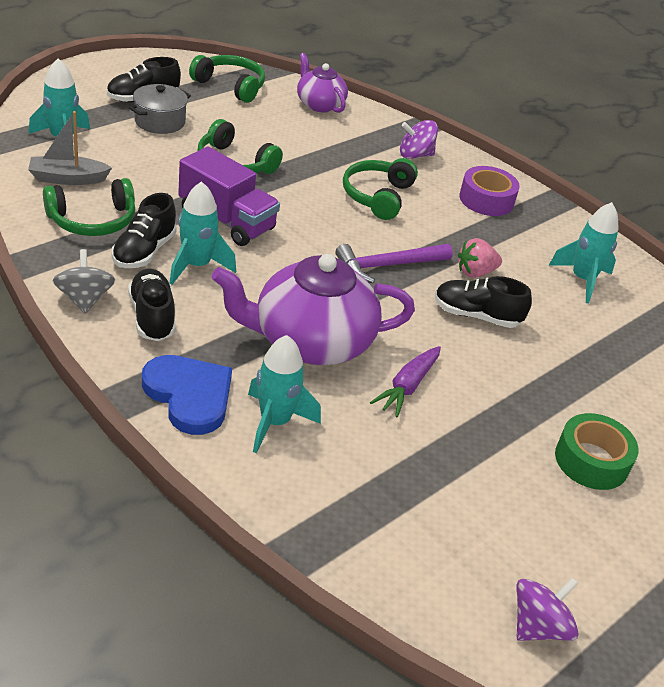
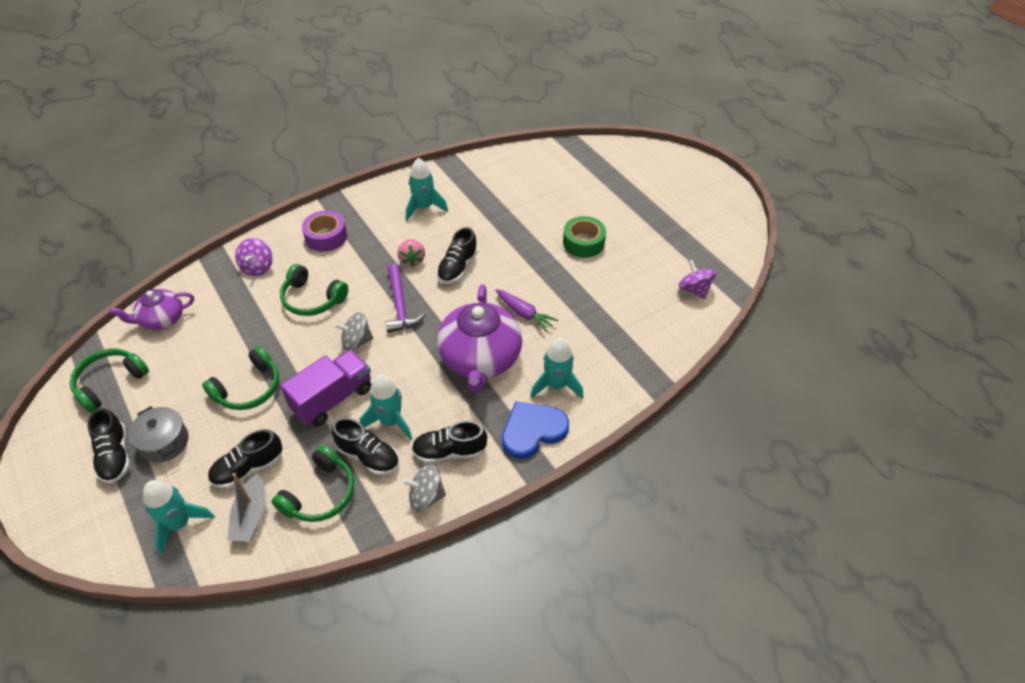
camera: 75 degrees left, 10 degrees up
(93, 220) = (320, 494): green headphones -> green headphones turned 45 degrees clockwise
(127, 172) = (248, 468): none -> black shoe
(317, 233) = (356, 341): none -> grey spinning top

